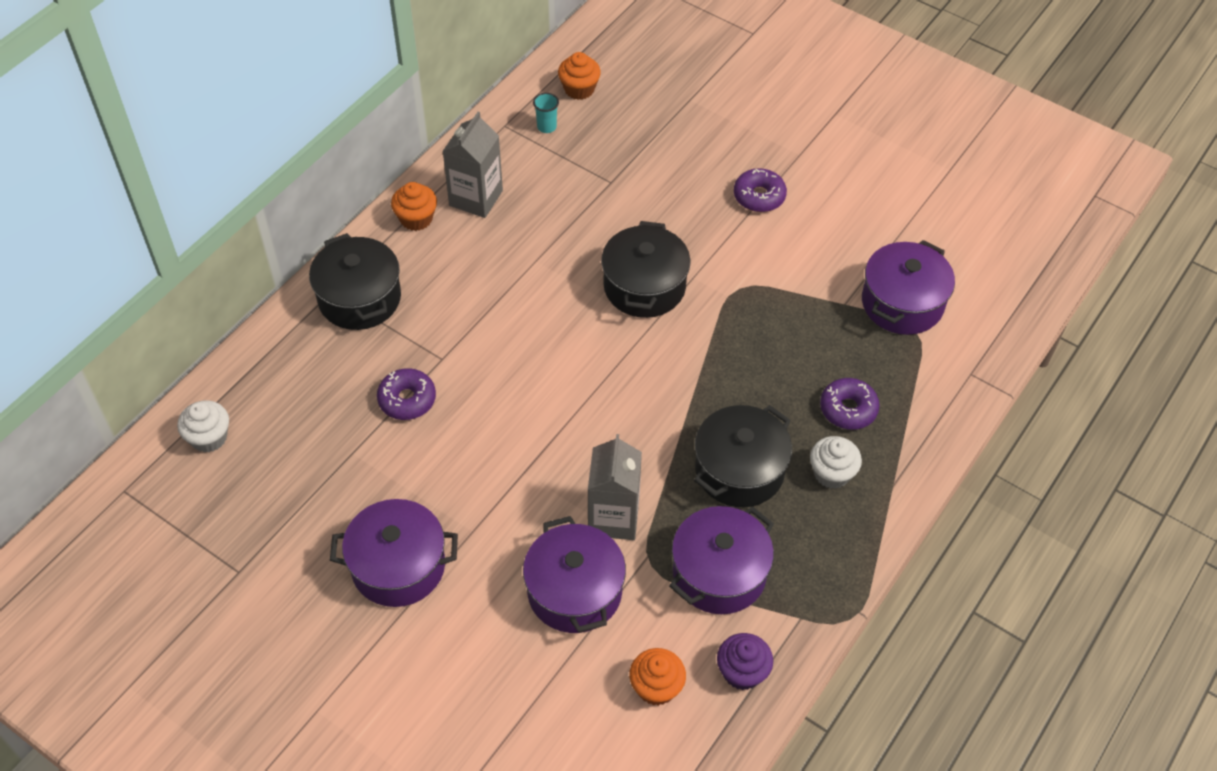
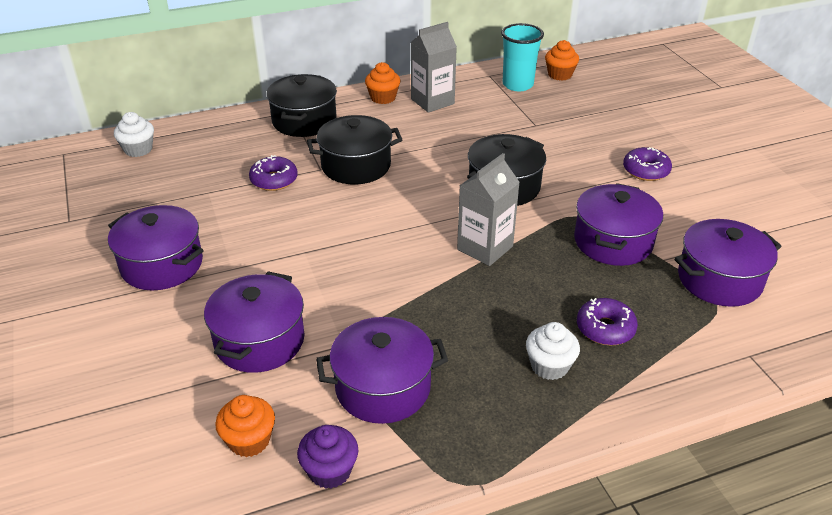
camera: 35 degrees right, 15 degrees down
(546, 127) = (517, 85): turquoise cup -> turquoise cup, size x2.01
(613, 518) = (338, 309): grey carton -> grey carton (485, 248)
(739, 470) = (469, 326): black pot -> black pot (356, 166)
(790, 305) = (613, 241): none -> purple pot

